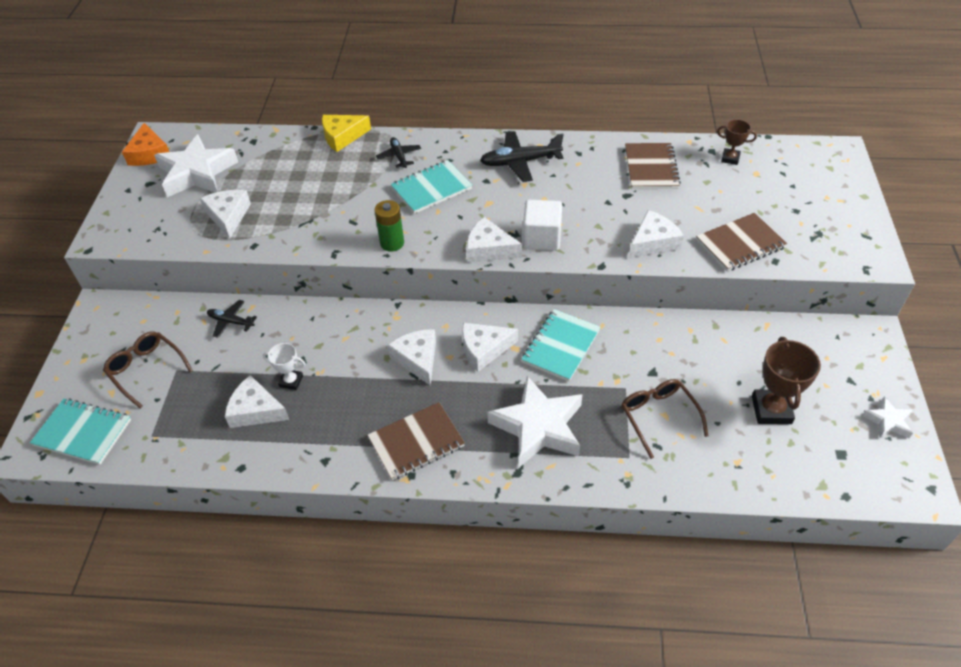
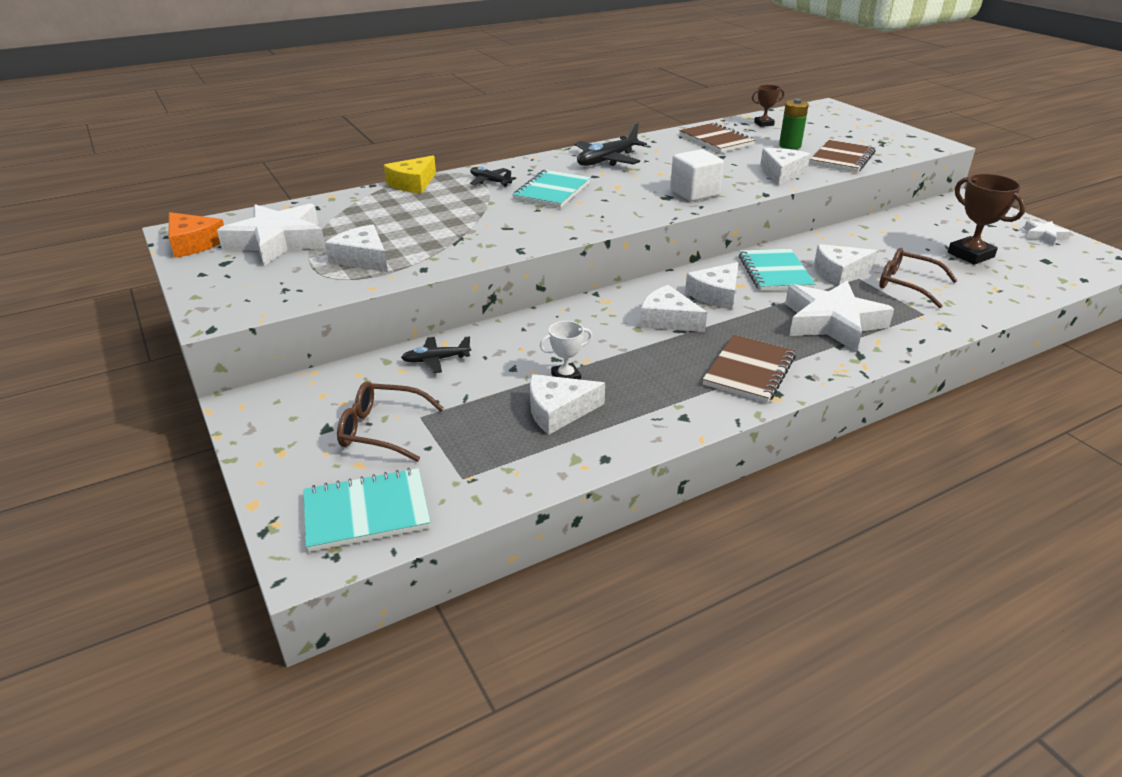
camera: 35 degrees left, 15 degrees down
(392, 243) = (567, 229): green battery -> green battery (790, 145)
(489, 249) = (661, 209): white cheese -> white cheese (839, 272)

